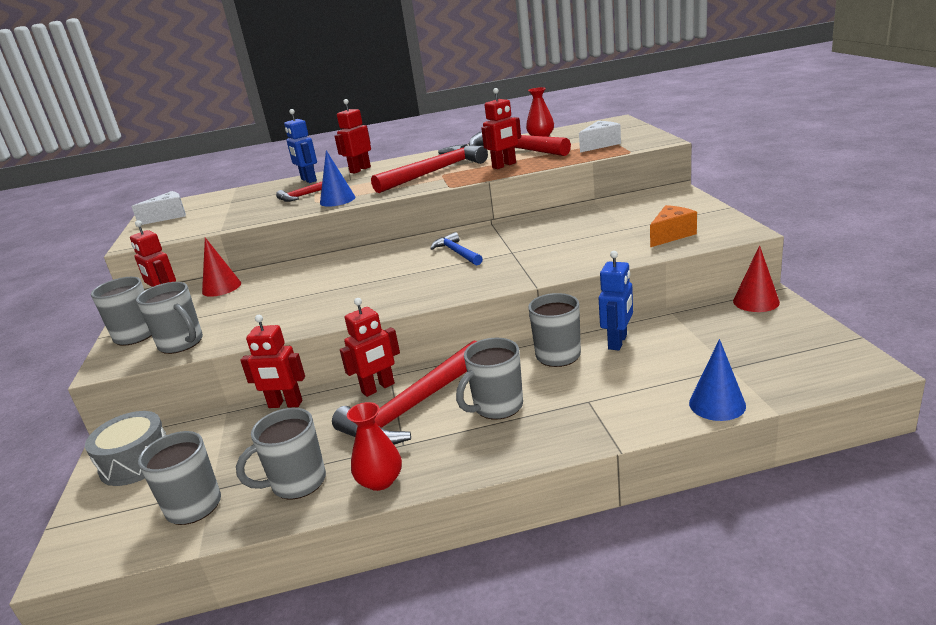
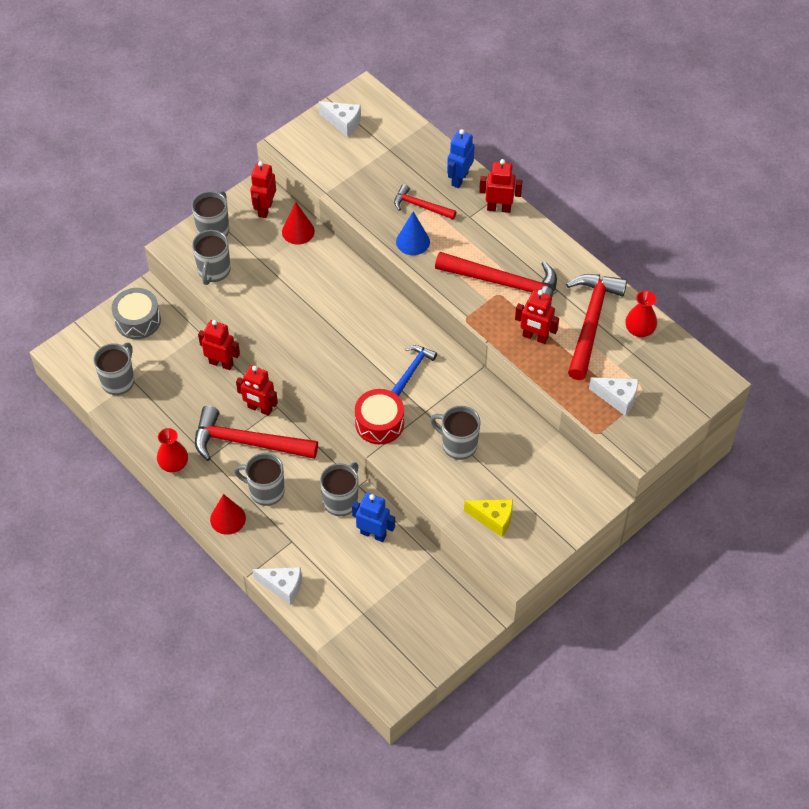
camera: 55 degrees right, 30 degrees up
(285, 404) = (221, 363): red robot -> red robot turned 135 degrees clockwise
(297, 483) = (155, 422): grey mug -> grey mug (458, 445)
(501, 275) = (379, 423): none -> red drum
(618, 342) = (373, 534): blue robot -> blue robot turned 150 degrees counterclockwise
(657, 422) = (283, 587): none -> white cheese
(671, 235) = (493, 519): orange cheese -> yellow cheese
(717, 404) = (315, 615): blue cone -> none
(756, 301) = (470, 610): red cone -> red cone (228, 518)

